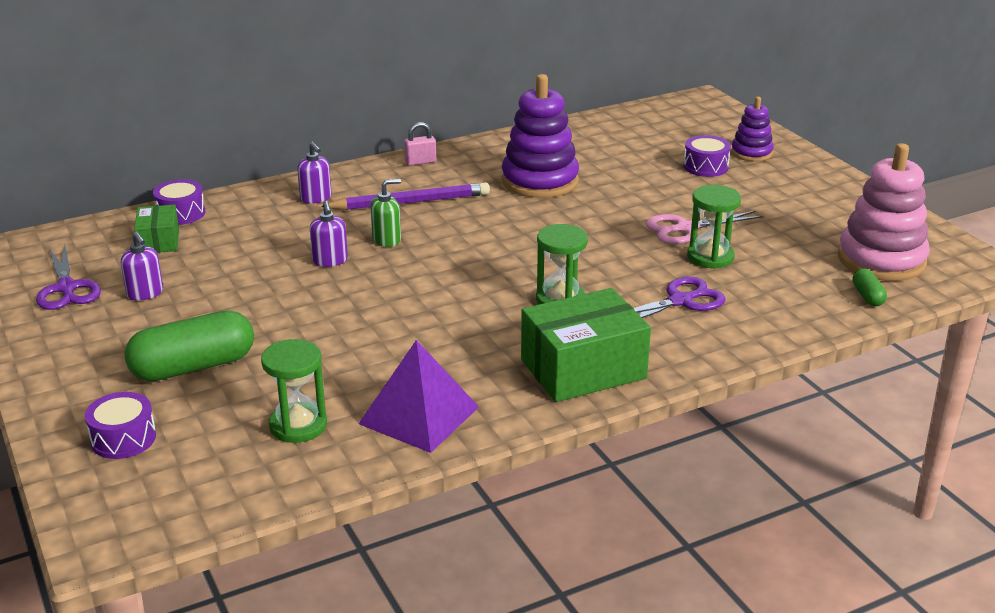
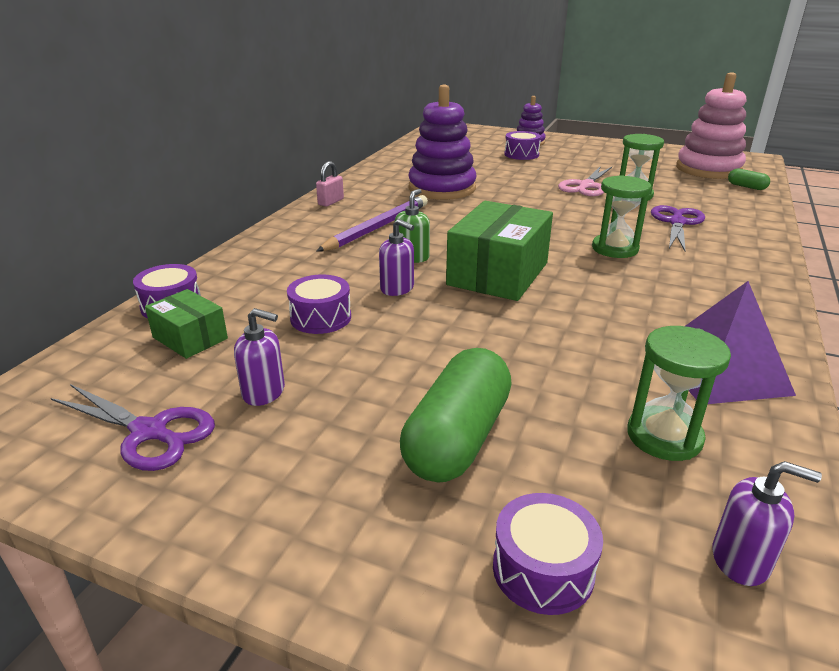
camera: 40 degrees left, 0 degrees up
(247, 260) = (321, 318): none -> purple drum
(316, 198) = (290, 250): purple soap dispenser -> purple soap dispenser (741, 560)
(583, 369) = (728, 283): green box -> green box (498, 274)

